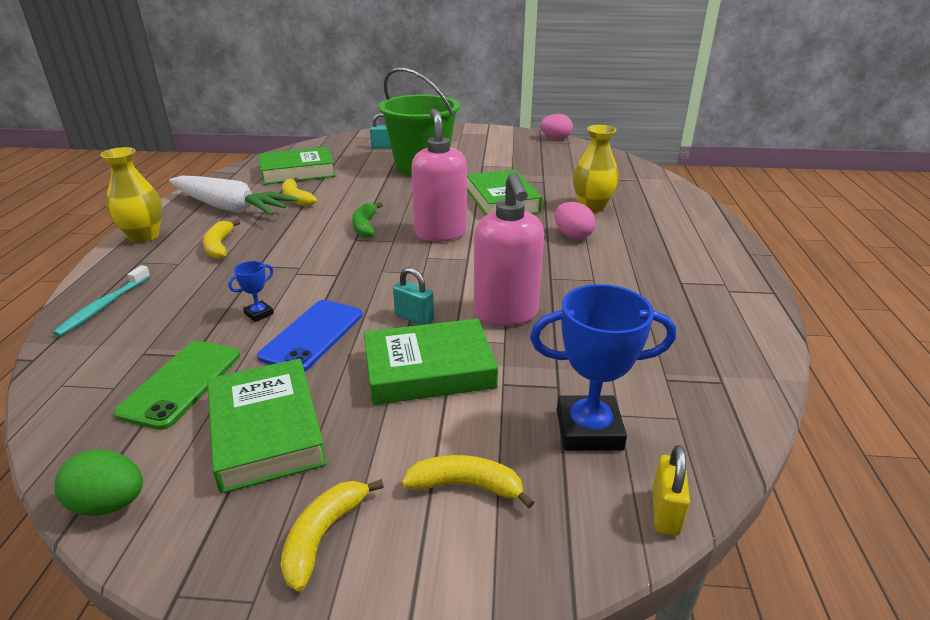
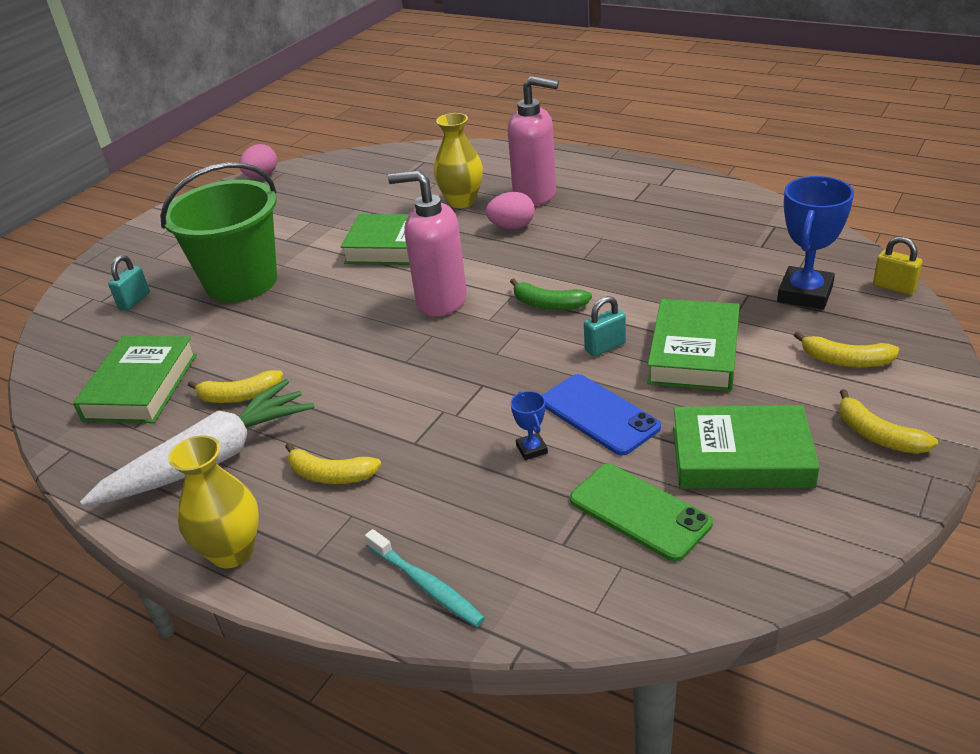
camera: 60 degrees left, 5 degrees up
(109, 504) = (807, 558): green egg -> none
(365, 226) = (376, 349): green banana -> green banana (548, 304)
(466, 486) = (846, 360): yellow banana -> yellow banana turned 105 degrees counterclockwise
(506, 314) = (629, 295): pink soap dispenser -> pink soap dispenser (535, 195)

